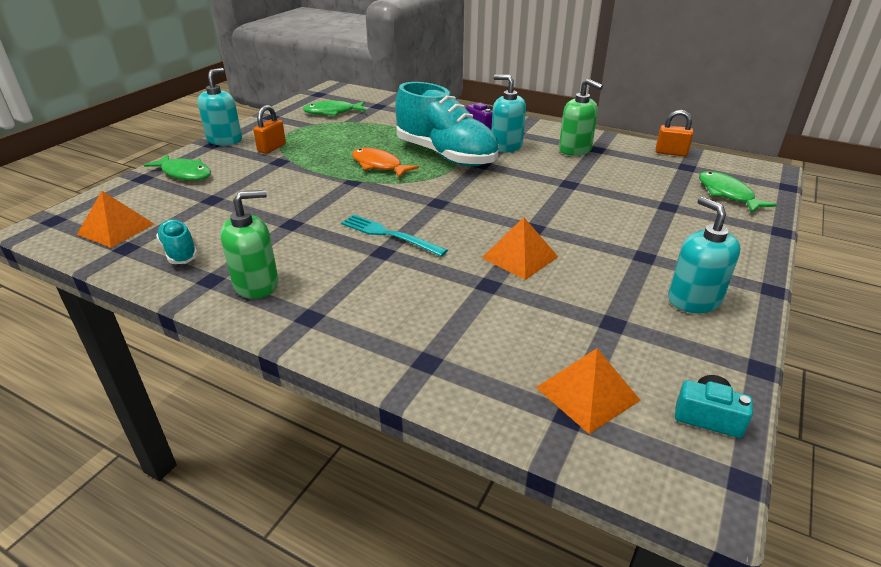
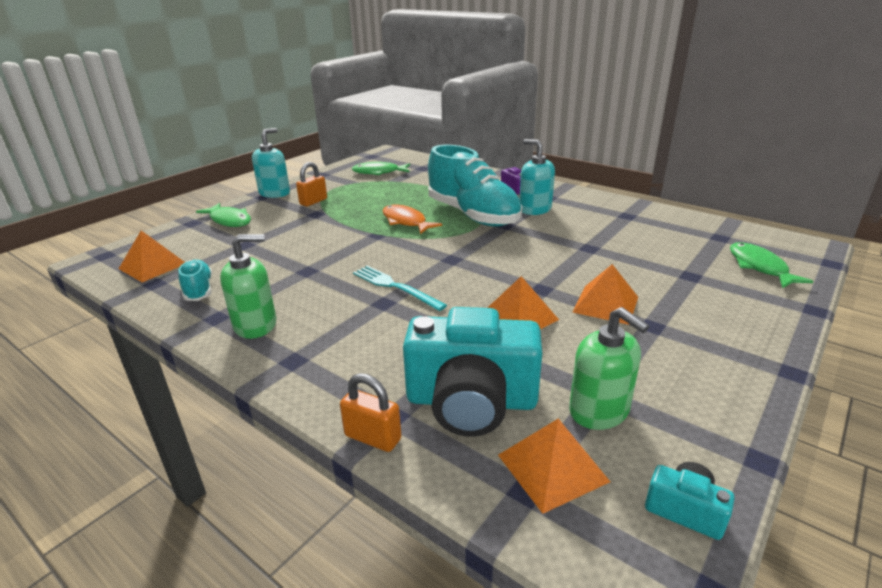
camera: 10 degrees right, 5 degrees down
(497, 341) = (471, 401): none -> turquoise camera
(575, 149) = (604, 215): green soap dispenser -> green soap dispenser (599, 411)
(598, 239) = (605, 304): none -> orange pyramid
(671, 153) = (705, 223): orange padlock -> orange padlock (373, 437)
(694, 300) = (697, 376): turquoise soap dispenser -> none

